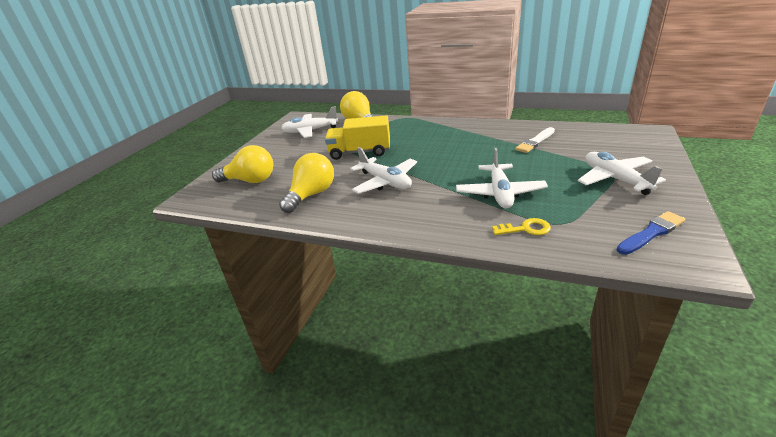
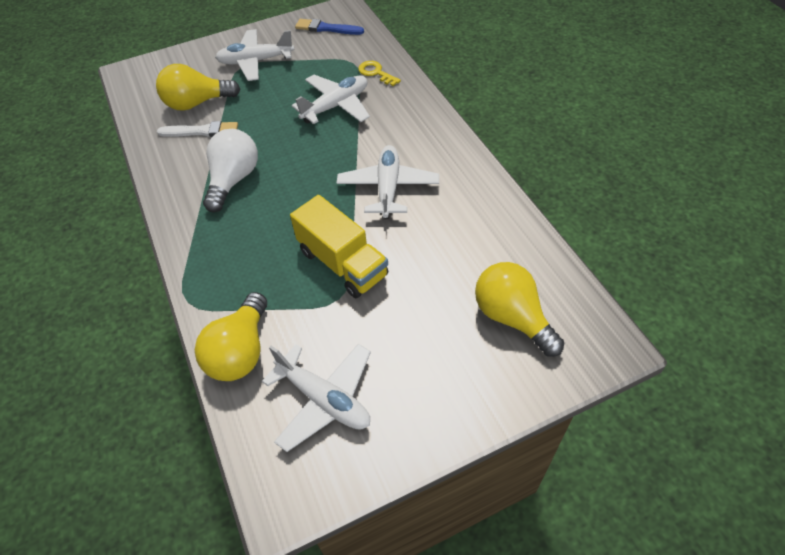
camera: 135 degrees left, 20 degrees up
(311, 195) = (469, 226): yellow light bulb -> yellow light bulb (197, 103)
(470, 141) = (234, 180): none -> white light bulb
(615, 179) = (256, 61): white plane -> white plane turned 60 degrees clockwise

